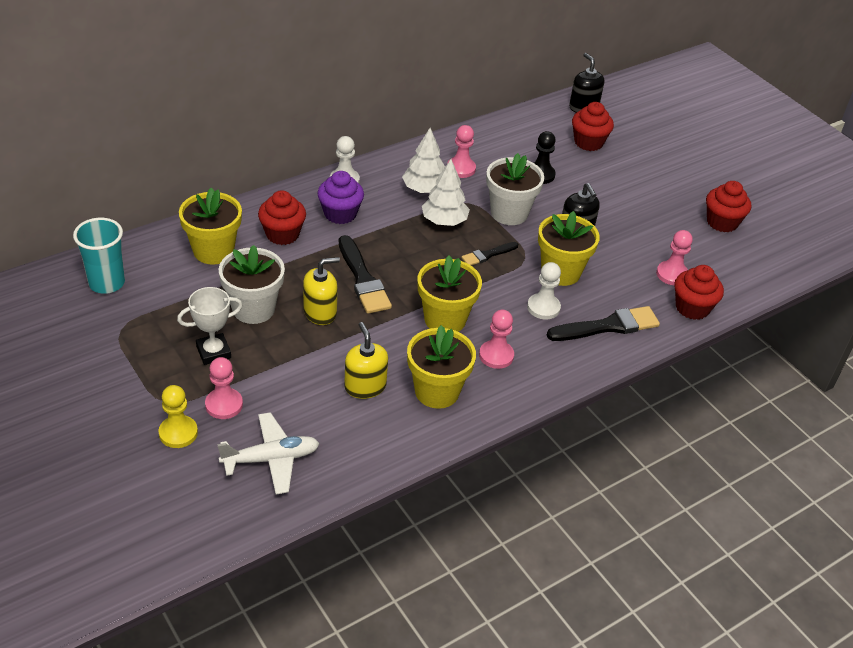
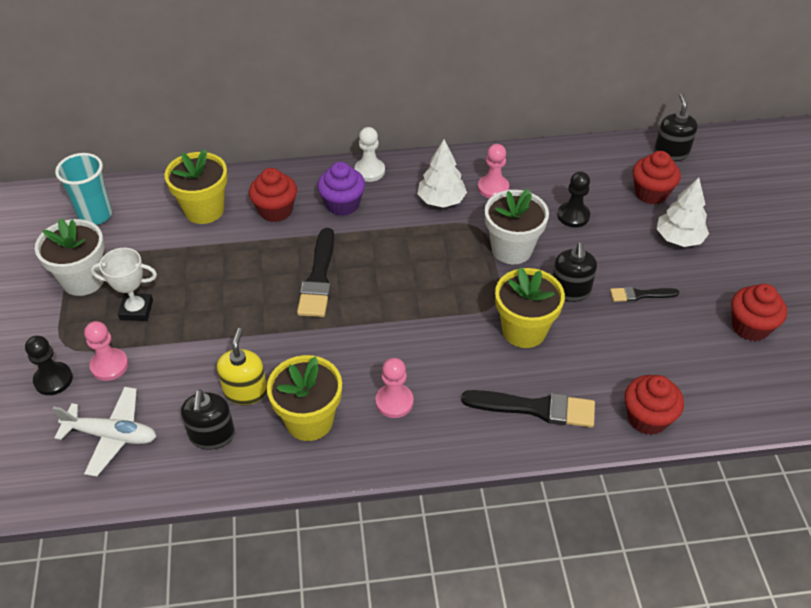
camera: 30 degrees right, 5 degrees up
(178, 433) = (53, 380): yellow pawn -> black pawn
(253, 309) = (199, 278): white flower pot -> white flower pot (83, 280)
(320, 312) = (256, 300): yellow soap dispenser -> none
(361, 429) = (212, 435): none -> black soap dispenser
(444, 221) = (438, 240): white tree -> white tree (679, 238)
(445, 319) = (369, 345): yellow flower pot -> none
(488, 255) = (459, 288): black brush -> black brush (640, 295)
(543, 307) = (479, 364): white pawn -> none
(672, 274) = (649, 371): pink pawn -> none

